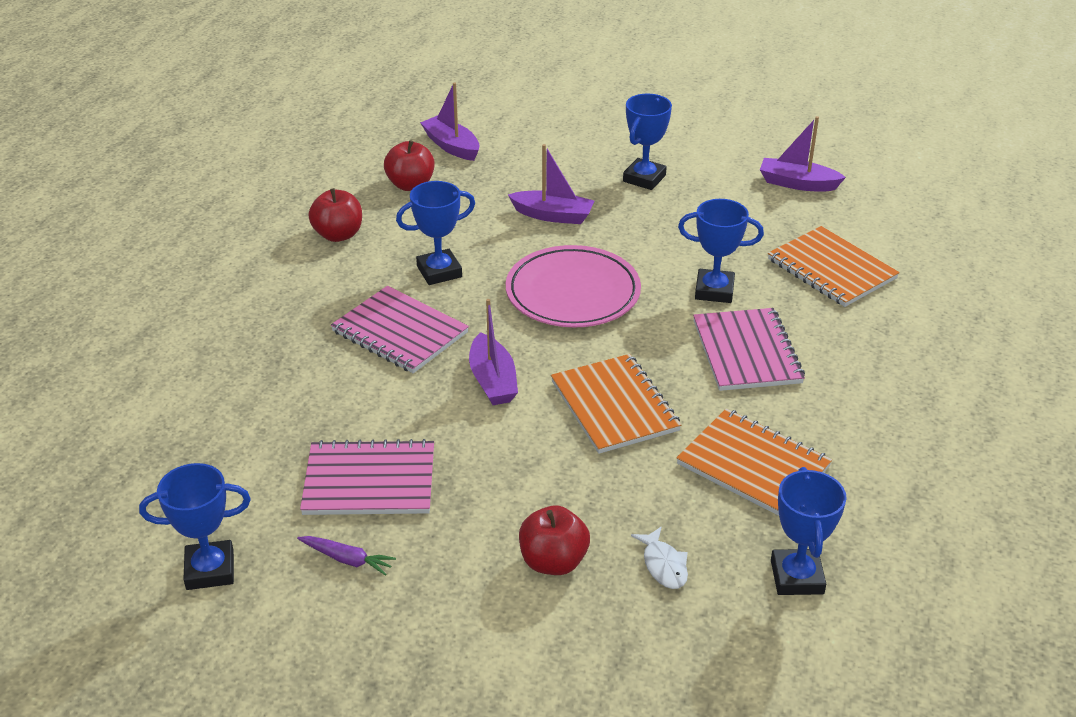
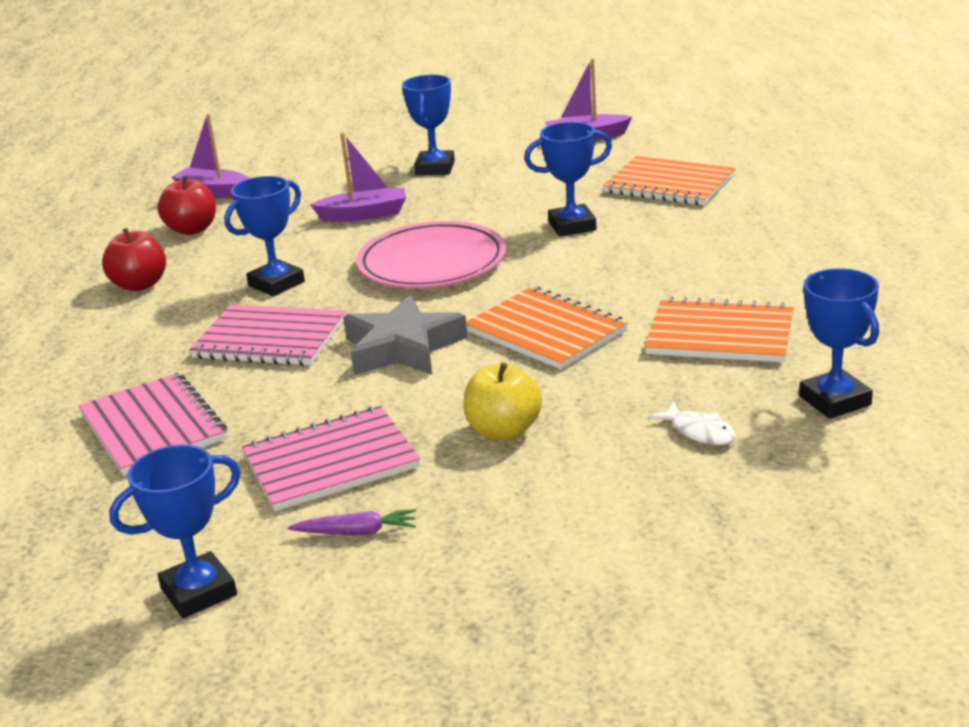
camera: 20 degrees left, 10 degrees down
(493, 380) = (403, 347): purple boat -> grey star
(514, 501) = (504, 431): none -> yellow apple
(553, 562) = (585, 464): red apple -> none
(747, 352) = (641, 259): pink notebook -> pink notebook (153, 427)

